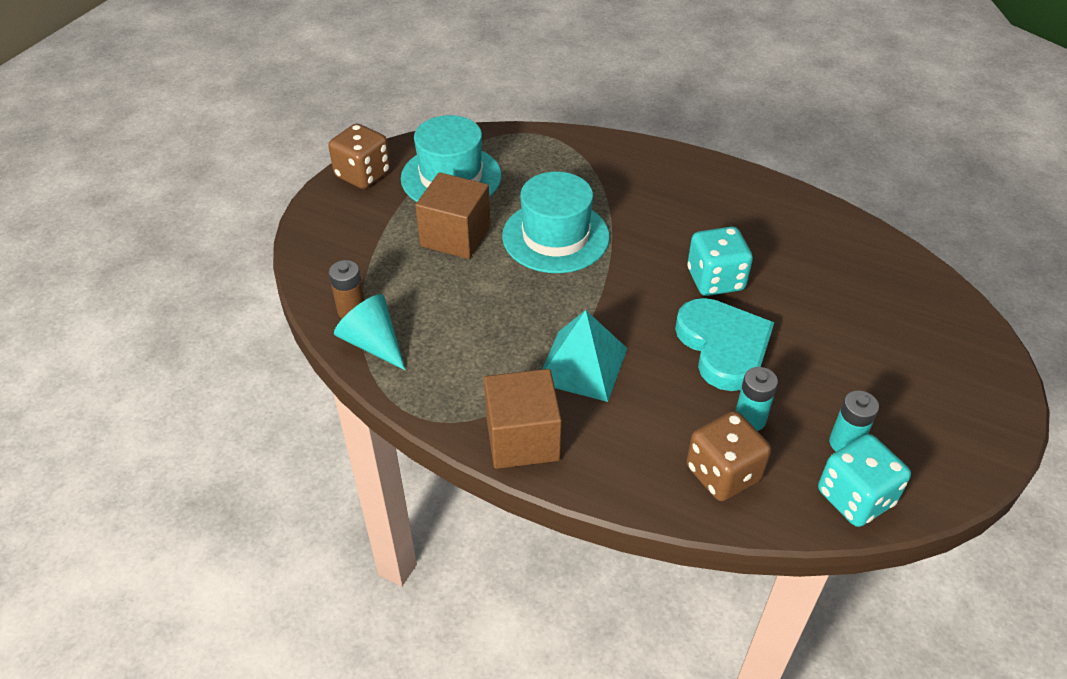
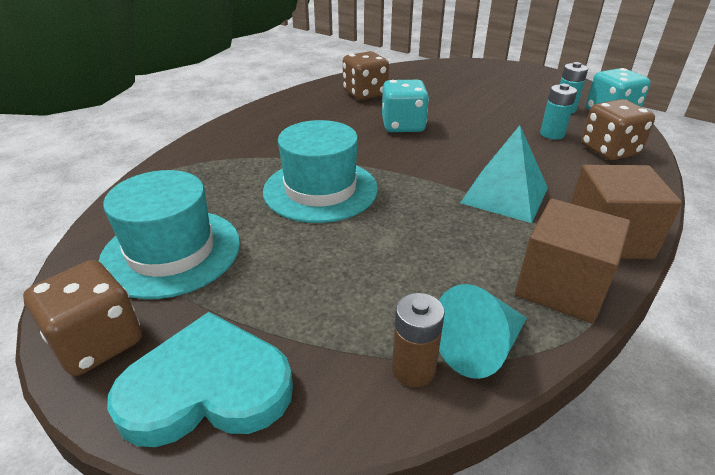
camera: 80 degrees left, 10 degrees down
(455, 236) = (290, 257): brown cube -> brown cube (561, 287)
(723, 346) = (478, 133): turquoise heart -> turquoise heart (207, 387)
(796, 239) = (365, 94): none -> brown dice

